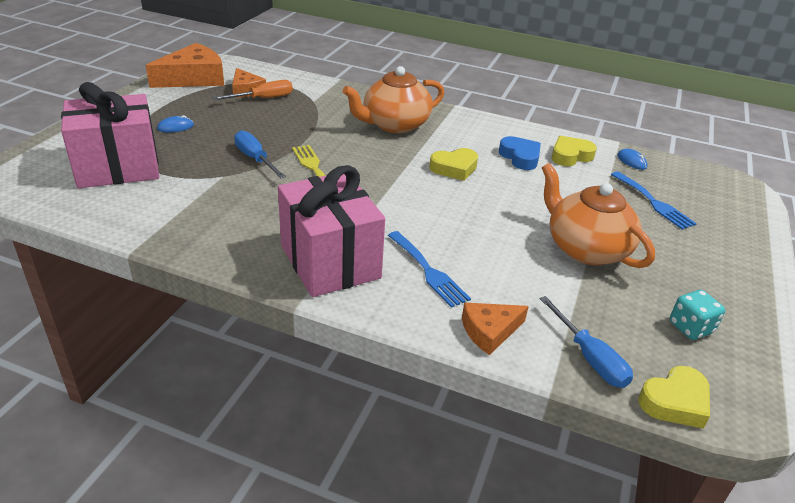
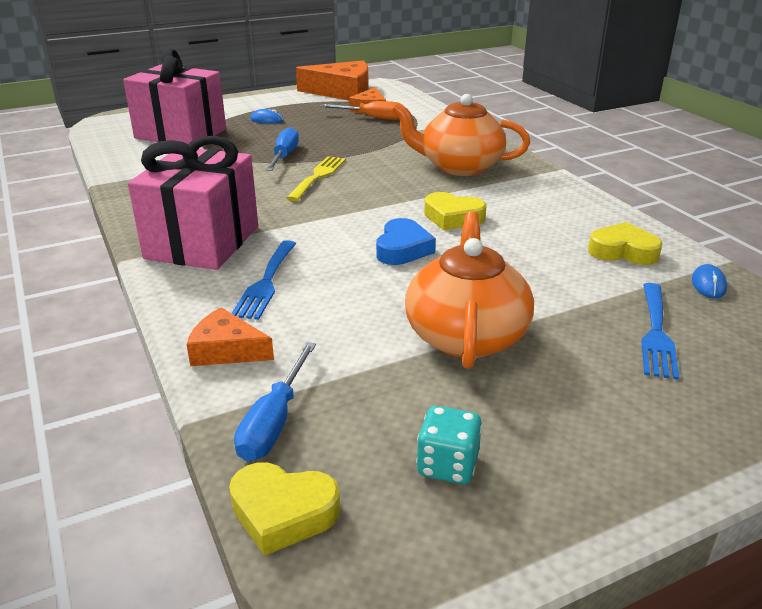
camera: 45 degrees right, 5 degrees down
(520, 157) = (551, 232): blue heart -> blue heart (403, 249)

